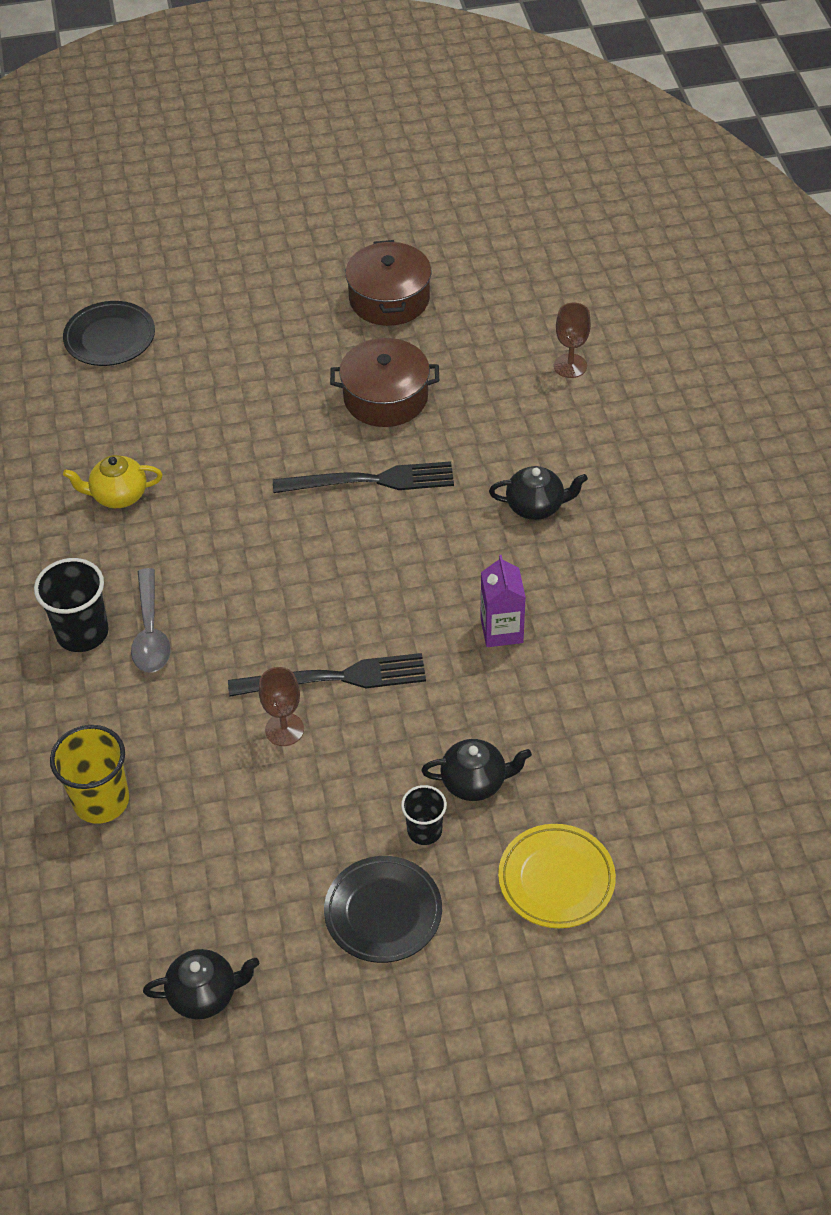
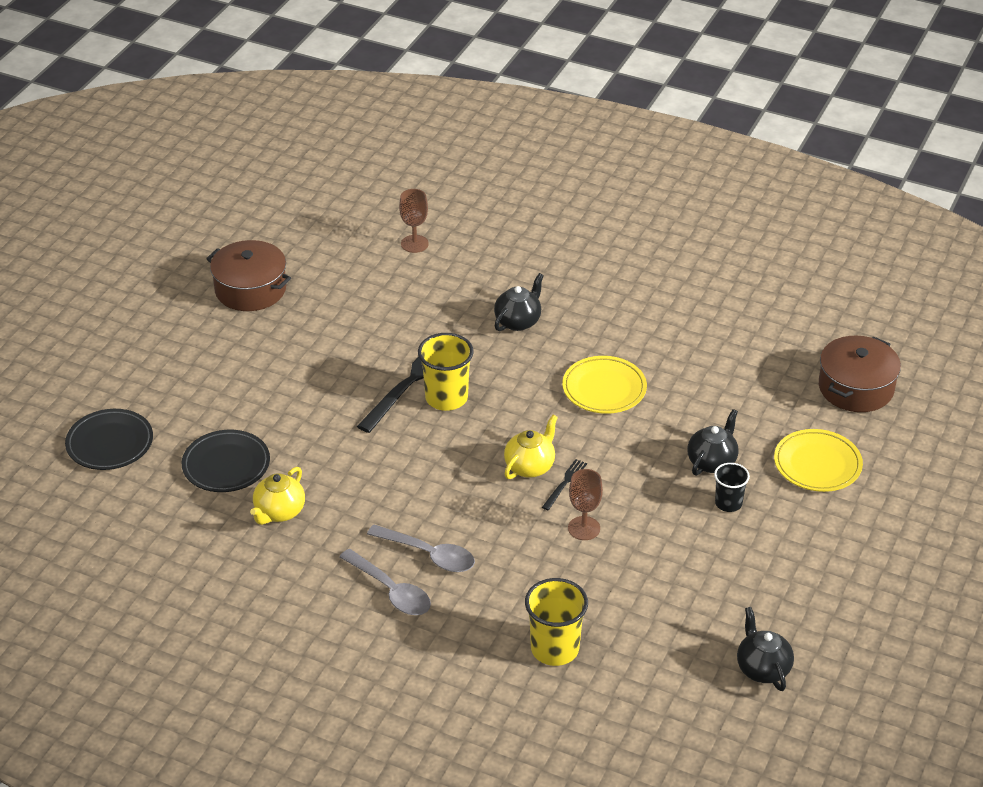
camera: 55 degrees left, 10 degrees down
(82, 633) = (391, 591): black cup -> grey spoon
(204, 994) = (762, 668): black teapot -> black teapot turned 45 degrees counterclockwise
(335, 637) = (530, 466): none -> yellow teapot
(335, 678) = (565, 483): black fork -> black fork, size x0.48
(373, 519) = (446, 398): none -> yellow cup
(383, 912) = (773, 553): black plate -> black plate (226, 465)
(385, 397) = (342, 337): brown pot -> brown pot (856, 388)
(501, 630) = (604, 389): purple carton -> yellow plate

